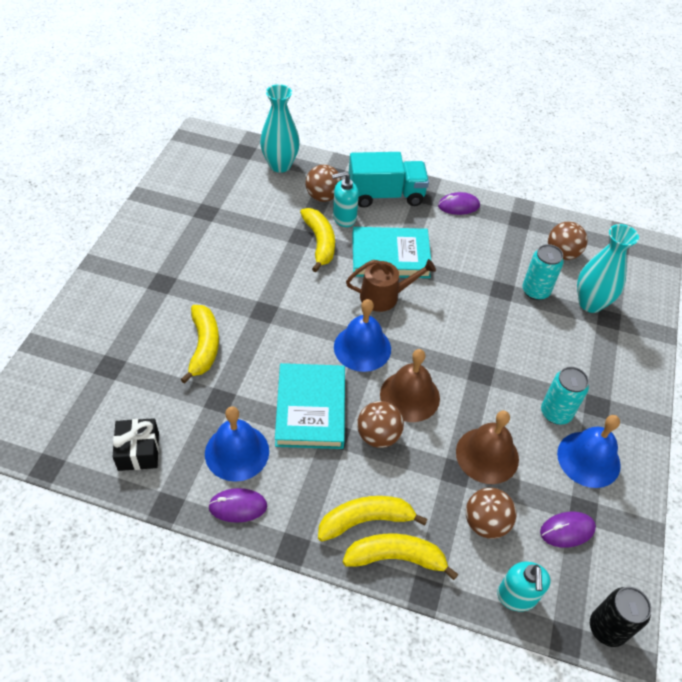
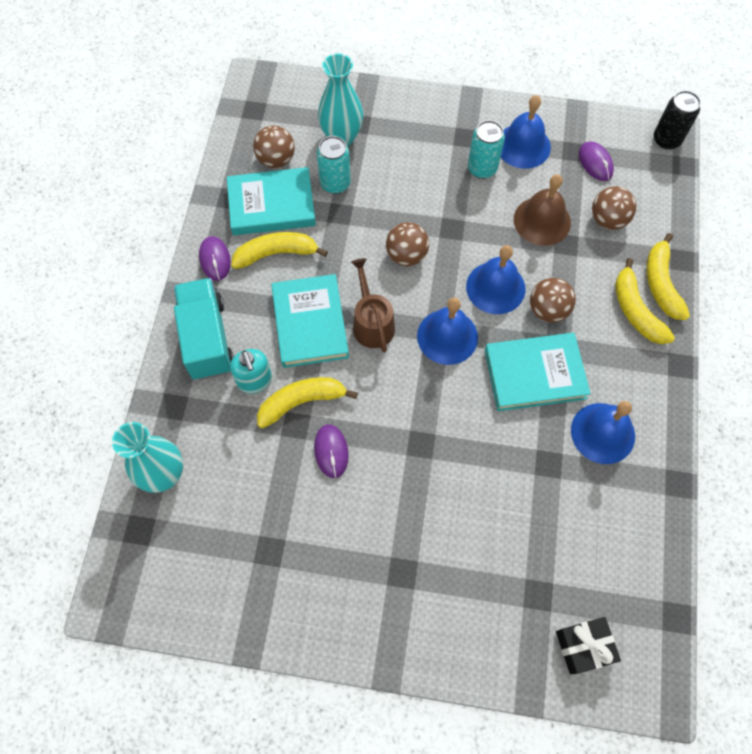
camera: 95 degrees left, 15 degrees up
(138, 451) = (630, 528): black gift -> black gift (583, 646)
(204, 346) = (484, 497): yellow banana -> yellow banana (276, 253)
(238, 506) = (657, 419): purple mouse -> purple mouse (331, 451)
(323, 197) = (220, 411): brown ball -> brown ball (406, 255)
(409, 396) = (495, 287): brown bell -> blue bell
(512, 245) = (271, 205): none -> turquoise book
(516, 596) = (663, 197): turquoise soap dispenser -> none

